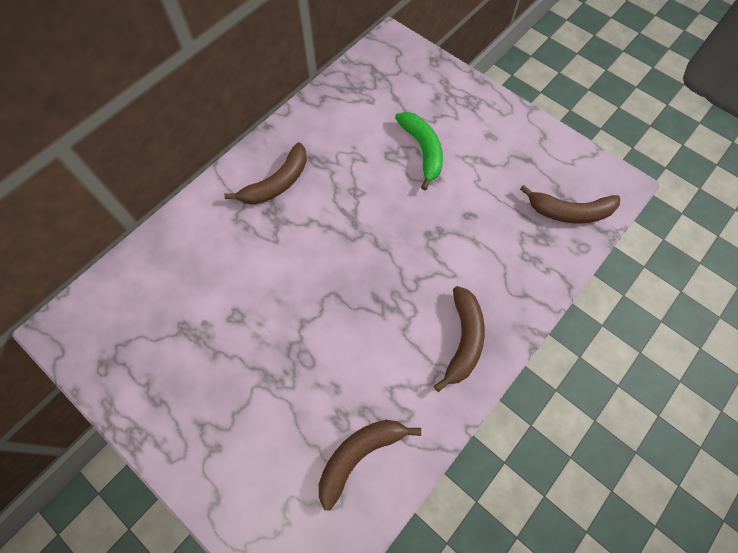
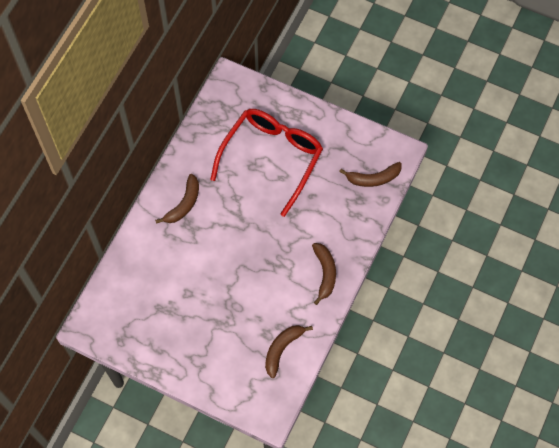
camera: 15 degrees left, 0 degrees up
(422, 150) = (272, 158): green banana -> red glasses

